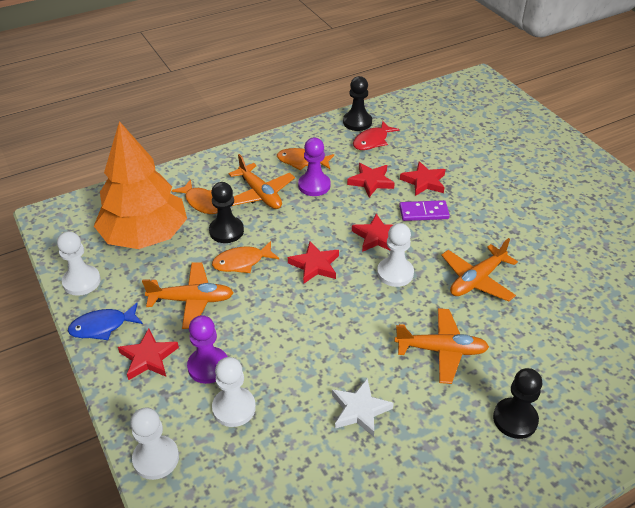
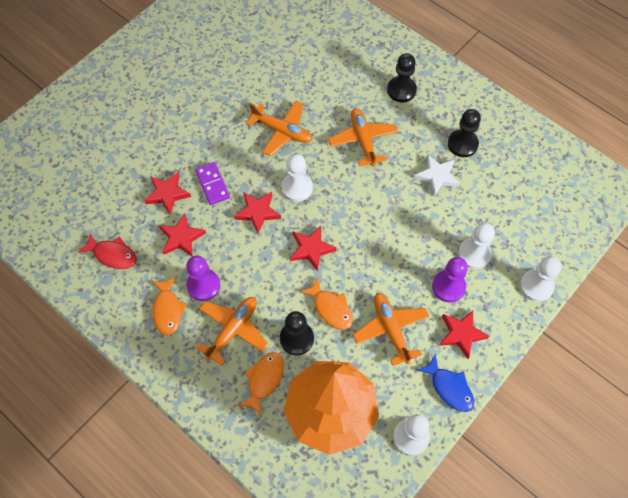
camera: 110 degrees left, 20 degrees up
(357, 122) = (81, 279): black pawn -> black pawn (462, 144)

